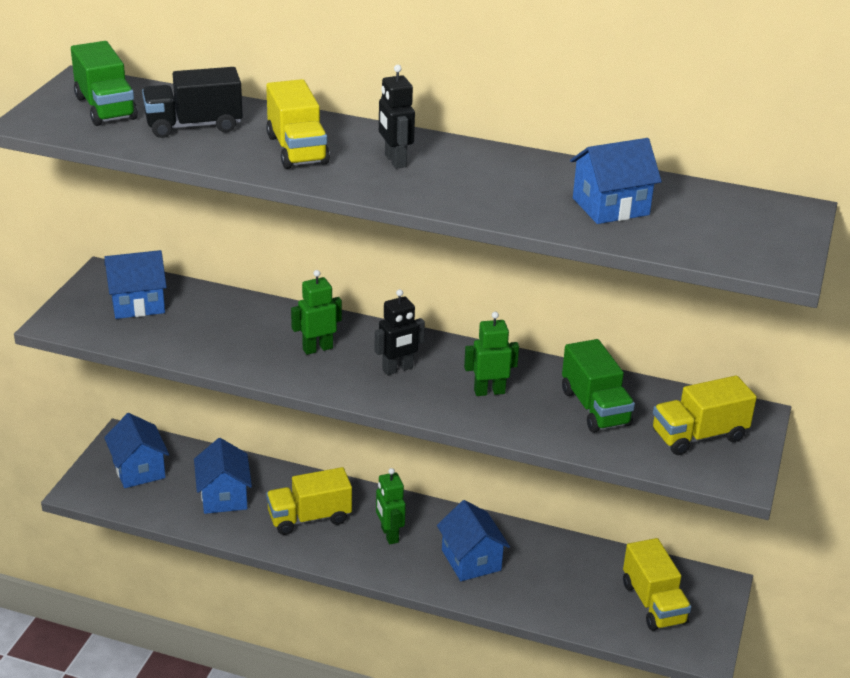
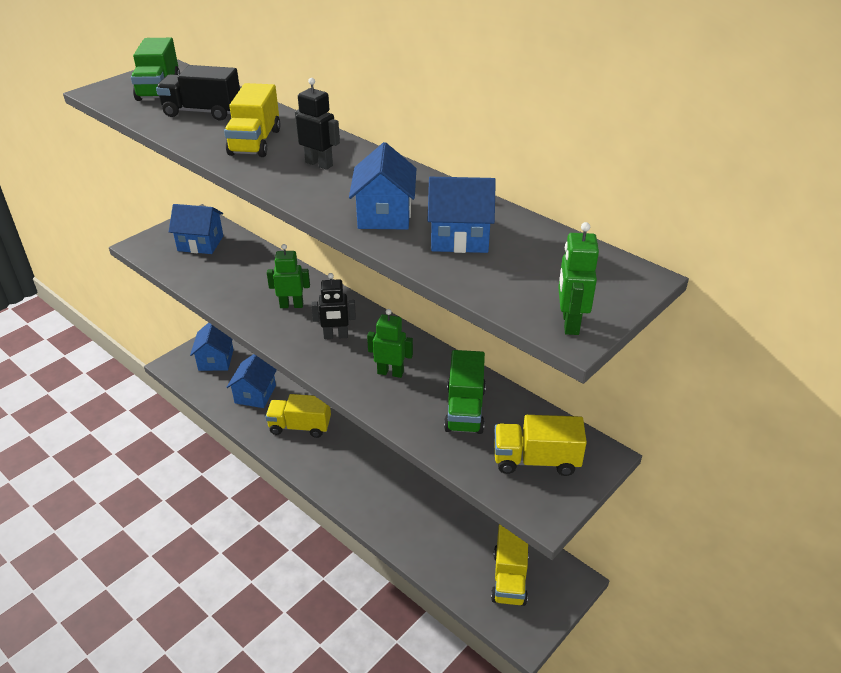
camera: 25 degrees right, 5 degrees up
(389, 535) = (345, 456): green robot -> green robot (570, 323)
(395, 161) = (319, 164): black robot -> black robot turned 120 degrees clockwise
(471, 560) = (391, 495): blue house -> blue house (384, 215)

